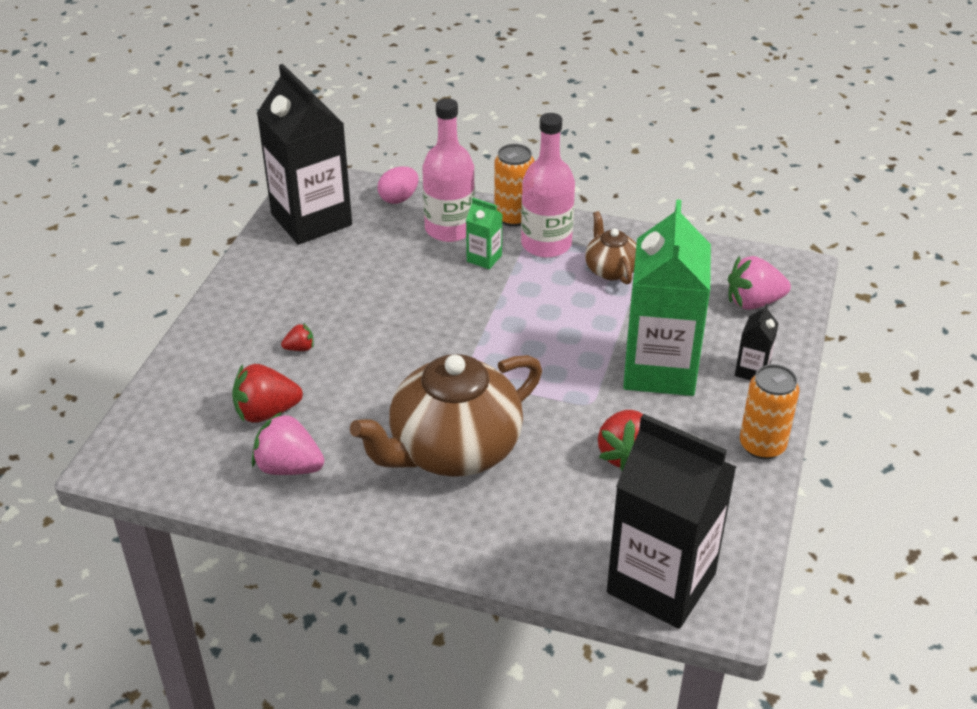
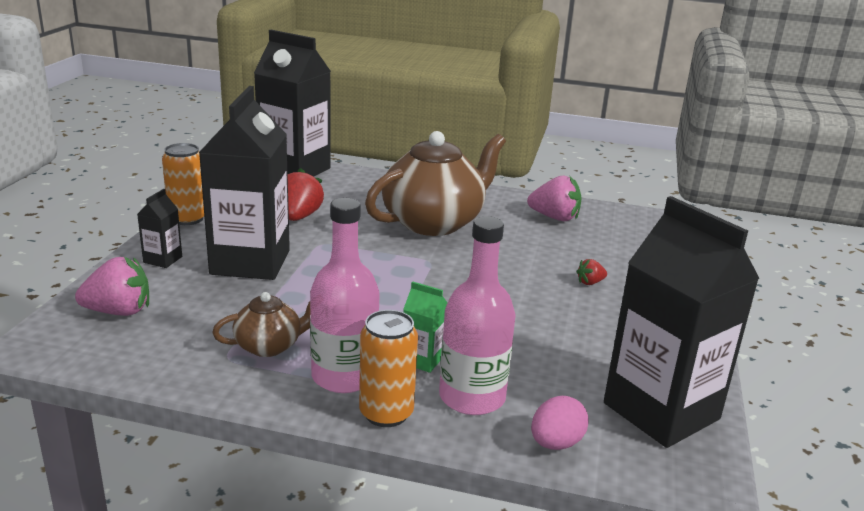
camera: 175 degrees right, 15 degrees down
(266, 412) = (591, 244): red strawberry -> none
(610, 269) = (269, 346): brown teapot -> brown teapot turned 90 degrees counterclockwise
(659, 369) = (250, 262): green carton -> black carton

